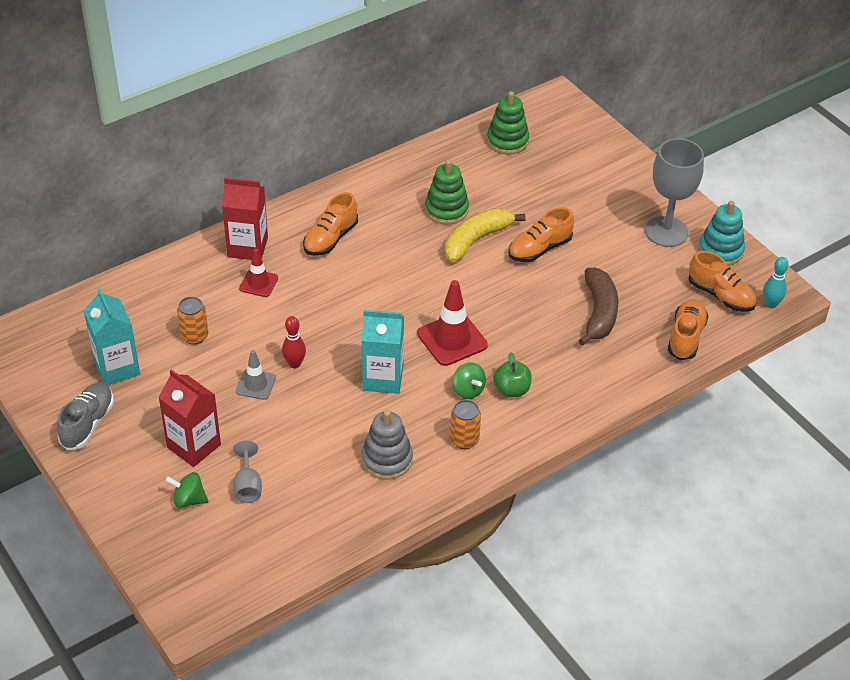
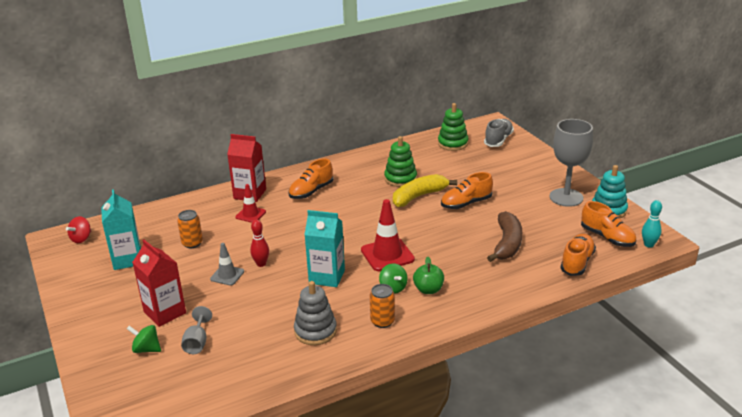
camera: 10 degrees right, 15 degrees down
(41, 337) = (81, 239): none -> red spinning top
(87, 424) = (90, 293): grey shoe -> grey shoe (498, 140)

